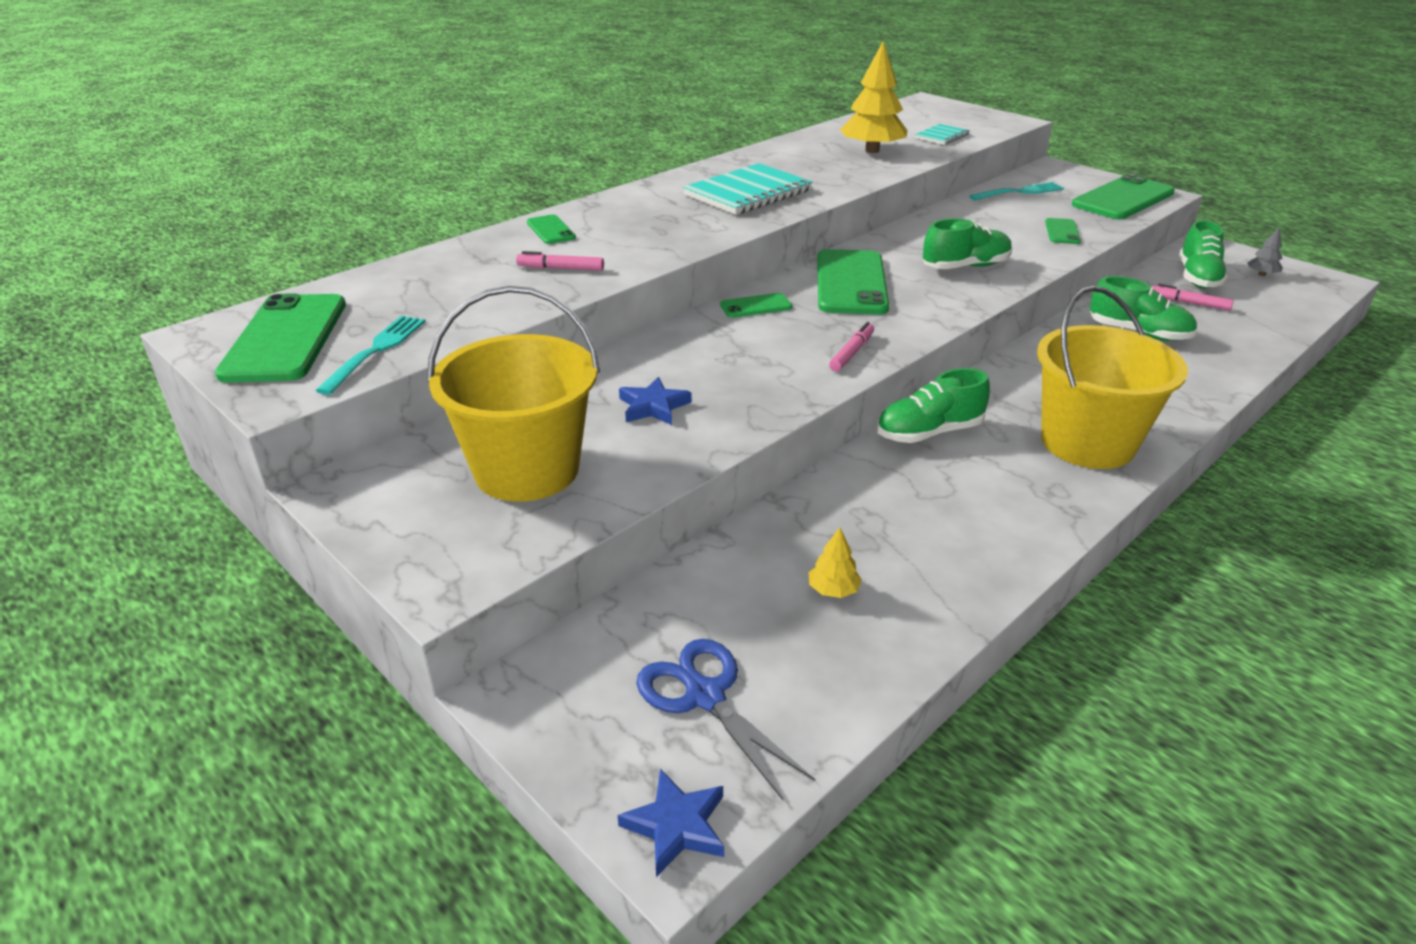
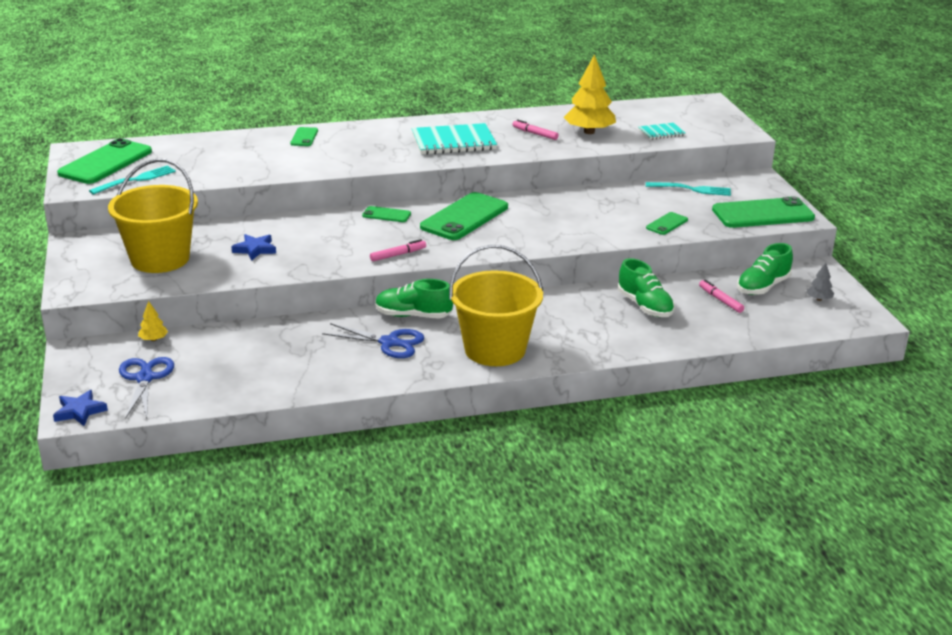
camera: 30 degrees right, 5 degrees down
(560, 268) = (277, 161): pink marker -> pink marker (535, 134)
(833, 590) = (254, 363): yellow tree -> yellow tree (153, 339)
(959, 482) = (389, 342): none -> blue scissors
(965, 267) = (554, 227): green shoe -> none

